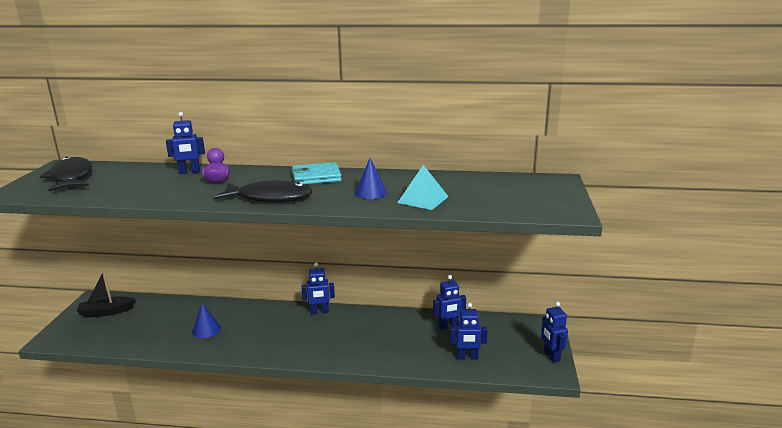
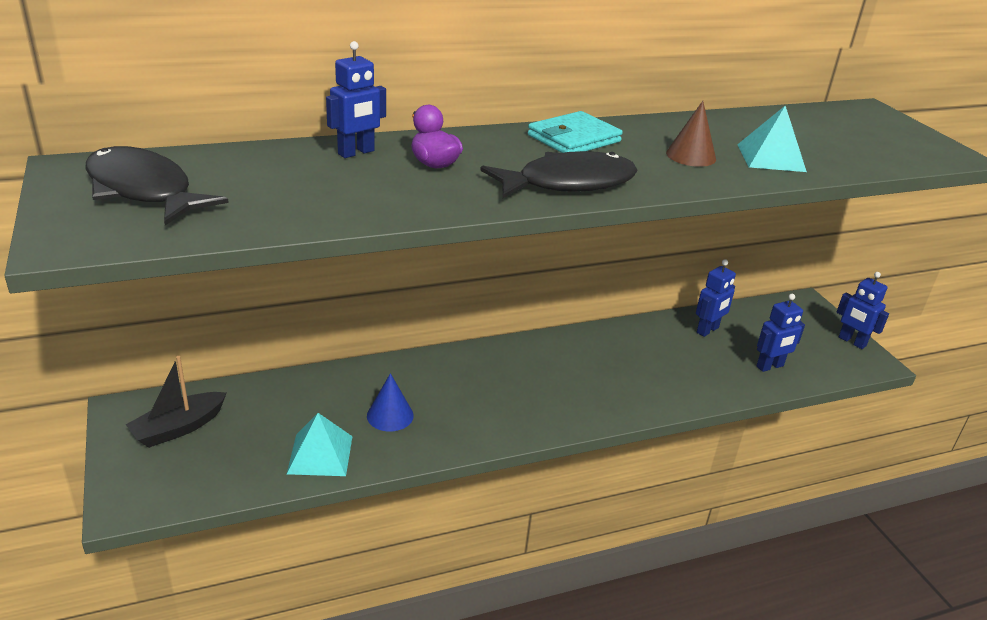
camera: 30 degrees left, 10 degrees up
(152, 340) = (320, 454): none -> turquoise pyramid
(319, 312) = (526, 348): blue robot -> none
(371, 193) = (691, 156): blue cone -> brown cone

